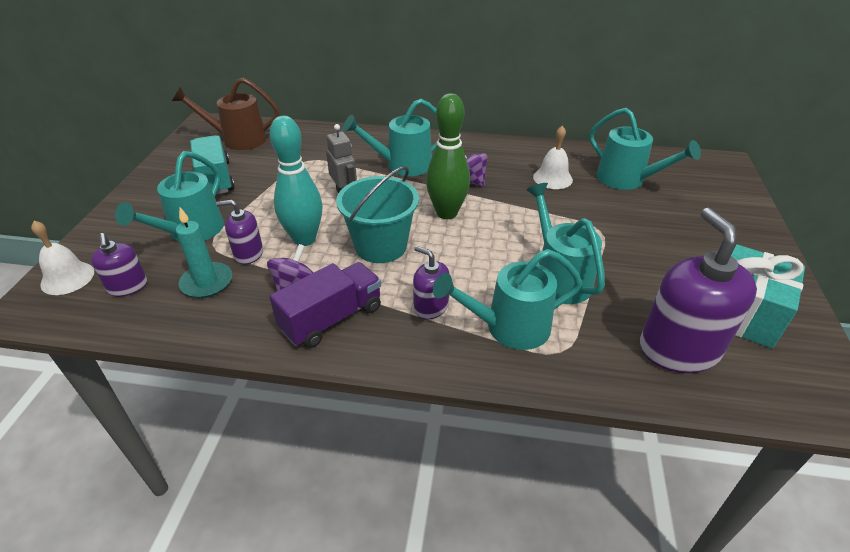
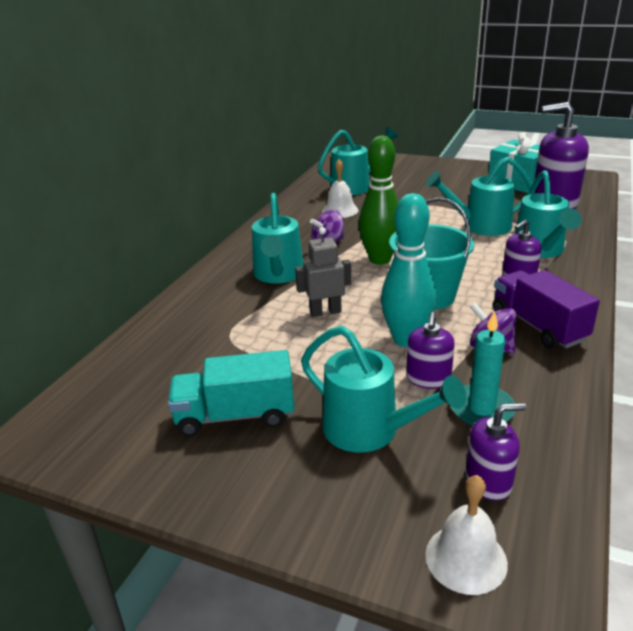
camera: 75 degrees left, 10 degrees down
(238, 139) = (124, 398): brown watering can -> none

